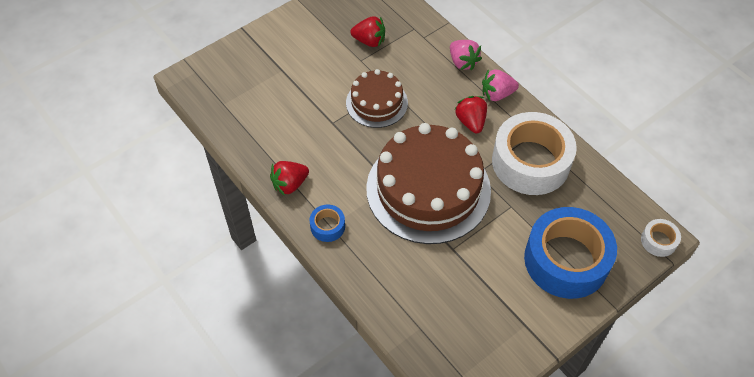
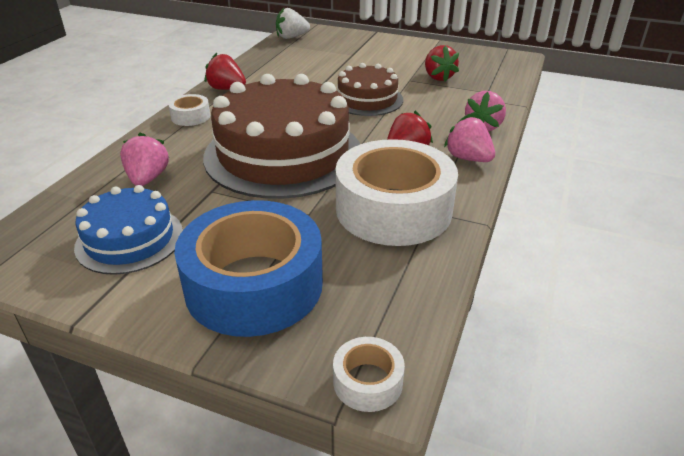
camera: 60 degrees right, 20 degrees down
(205, 93) = (291, 37): none -> white strawberry
(327, 226) = (190, 116): blue tape -> white tape
(413, 282) = (148, 178): none -> pink strawberry
(486, 311) = (130, 239): none -> blue cake

